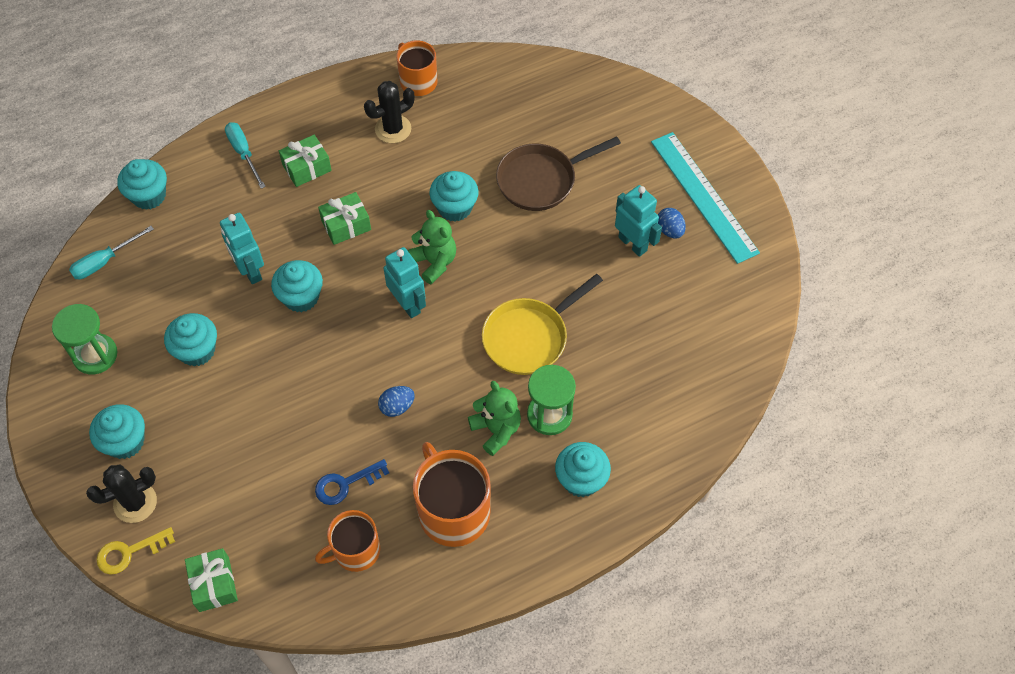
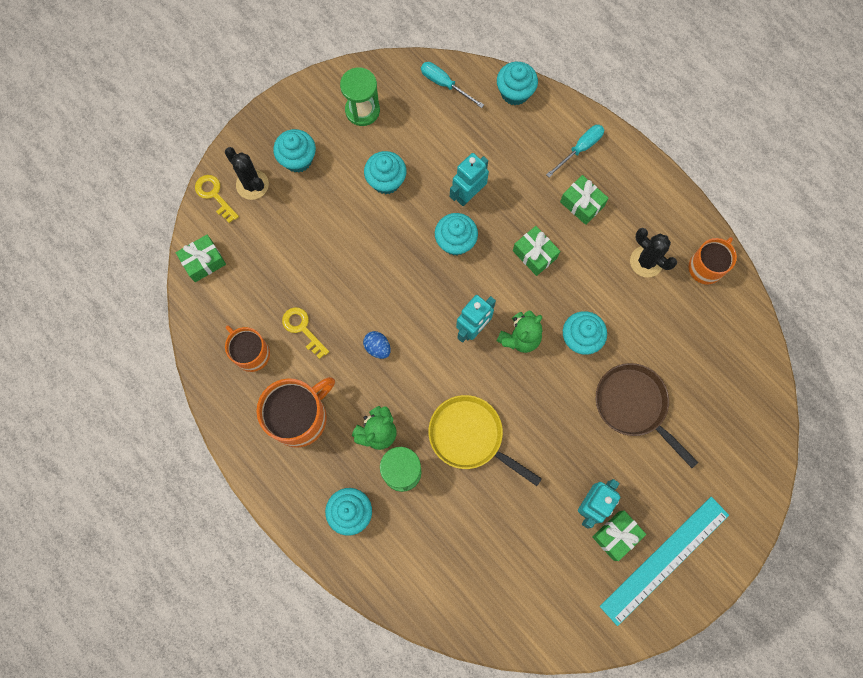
camera: 75 degrees right, 15 degrees up
(345, 484) = (302, 329): blue key -> yellow key
(669, 230) = (616, 535): blue egg -> green gift

